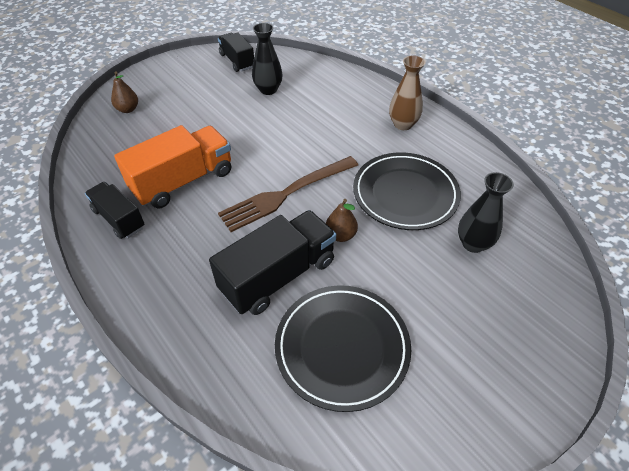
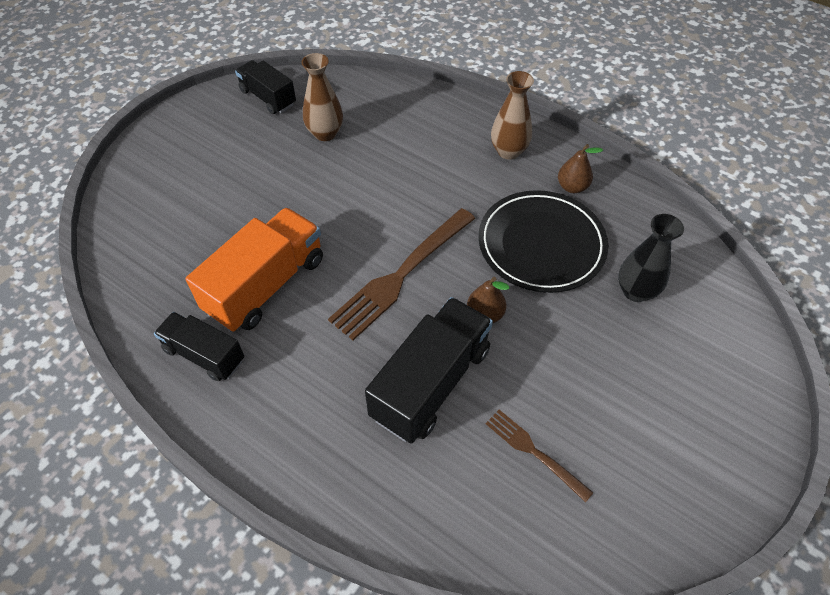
camera: 15 degrees left, 5 degrees up
(128, 109) = (149, 197): brown pear -> brown pear (572, 187)
(268, 90) = (325, 133): black vase -> brown vase
(342, 347) = (533, 452): black plate -> brown fork

